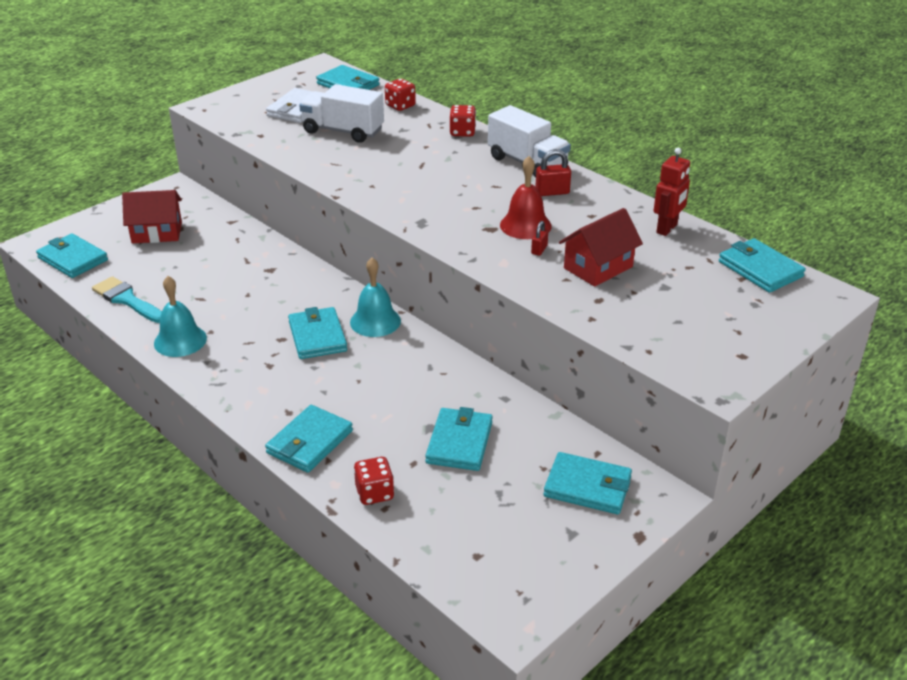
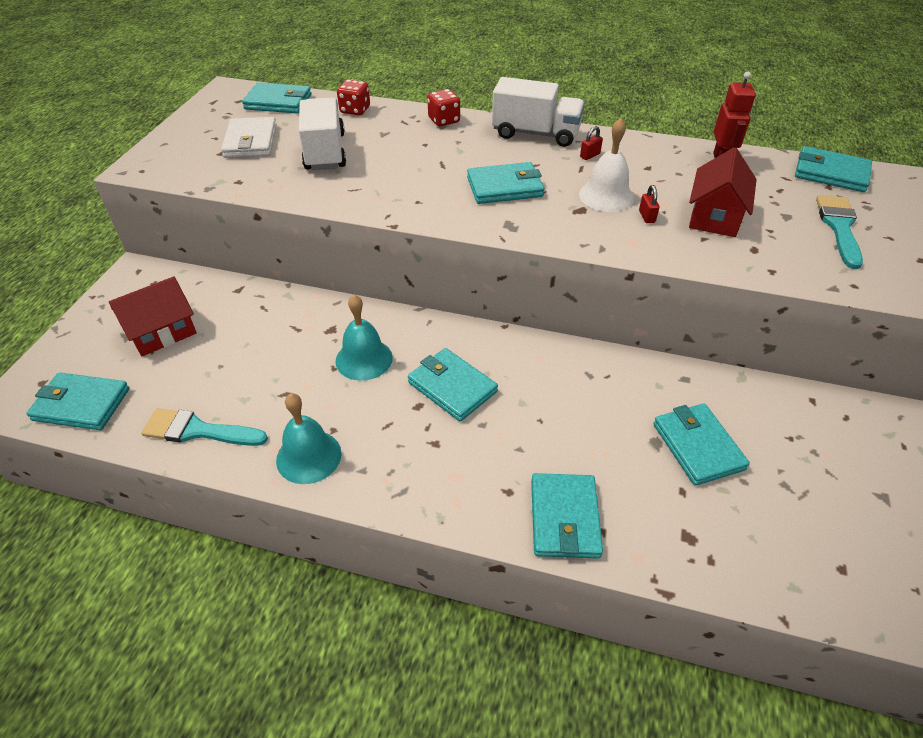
camera: 30 degrees left, 10 degrees up
(343, 131) = (325, 152): white truck -> white truck turned 90 degrees clockwise
(374, 493) = (684, 547): red dice -> none
(375, 321) = (491, 346): turquoise bell -> turquoise bell (364, 359)
(525, 225) = (606, 196): red bell -> white bell
(552, 192) = (590, 155): red padlock -> red padlock, size x0.63
(587, 487) = (843, 440): turquoise wallet -> turquoise wallet (505, 187)
(701, 309) = (839, 227): none -> turquoise brush

